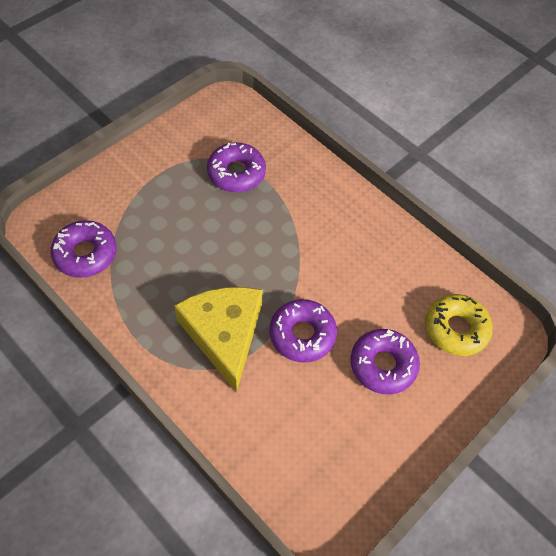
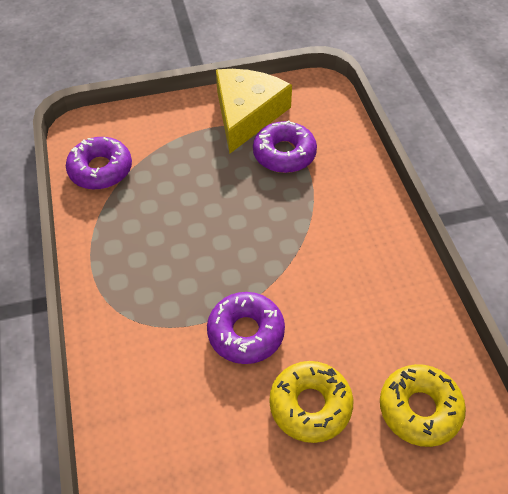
camera: 35 degrees right, 5 degrees down
(224, 334) = (171, 295): yellow cheese -> yellow cheese (247, 114)
(383, 365) = (310, 405): purple donut -> yellow donut

